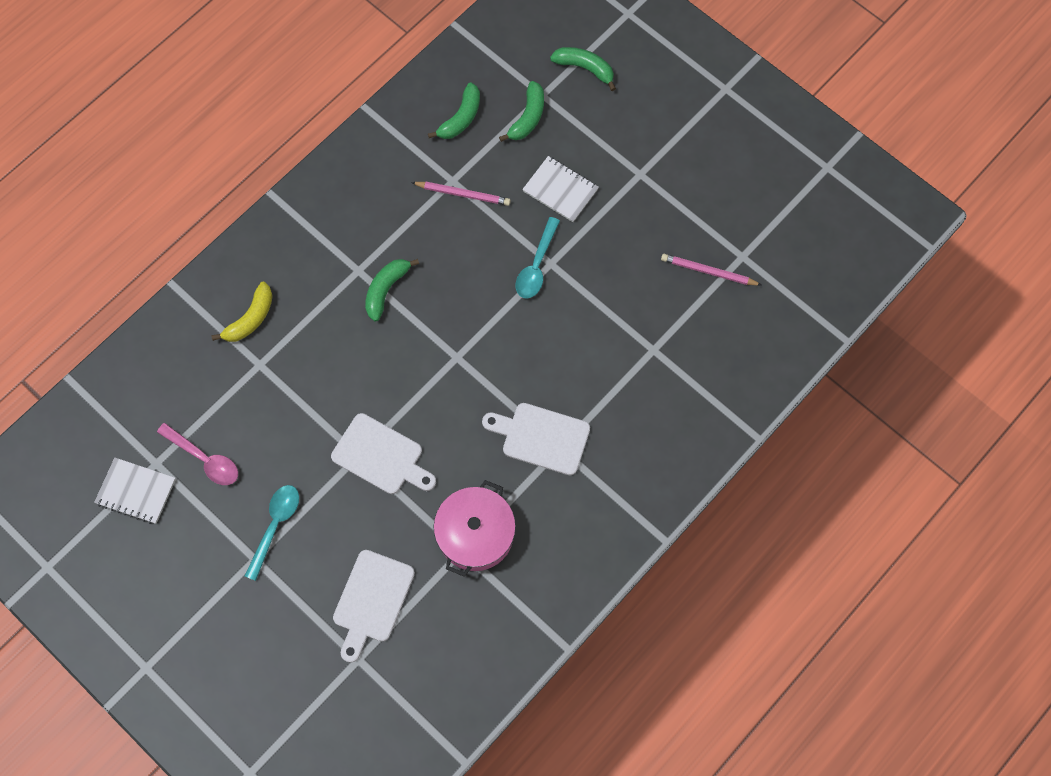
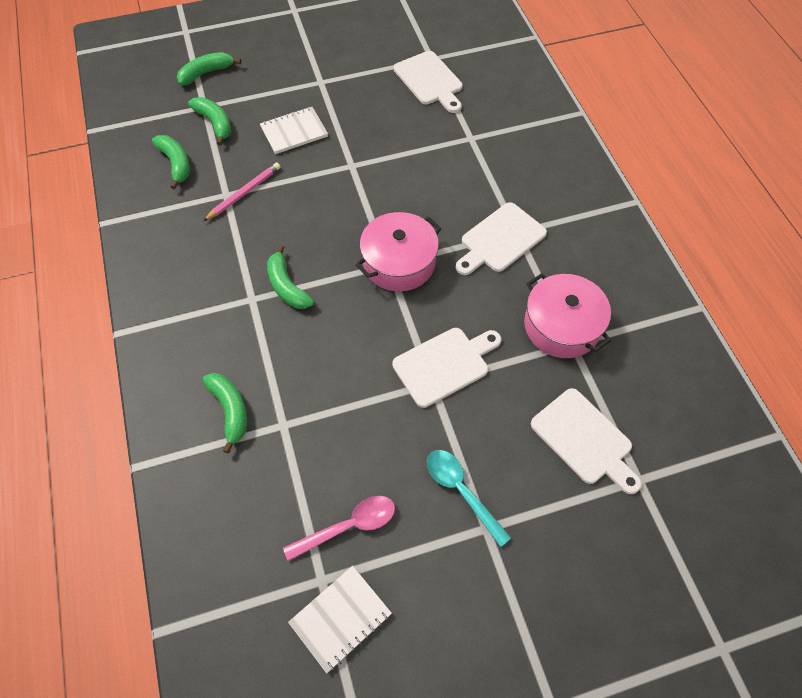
camera: 60 degrees left, 10 degrees down
(251, 319) = (230, 410): yellow banana -> green banana
(464, 365) = (399, 262): none -> pink pot
(536, 266) = (346, 175): turquoise spoon -> none
(708, 271) = (430, 80): pink pencil -> white cutting board

